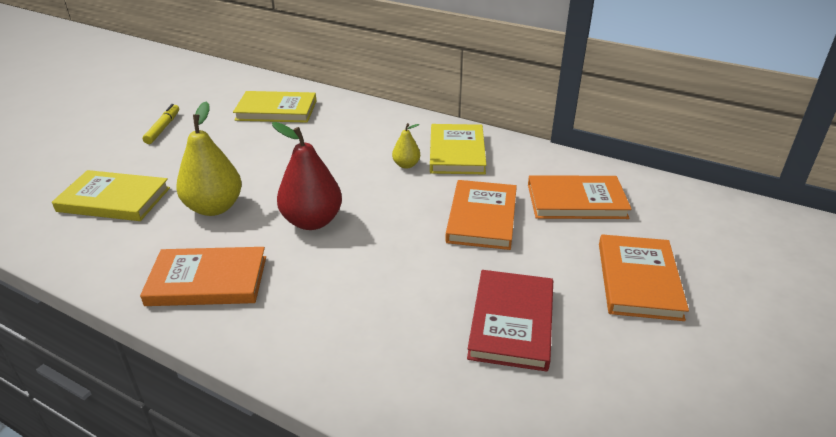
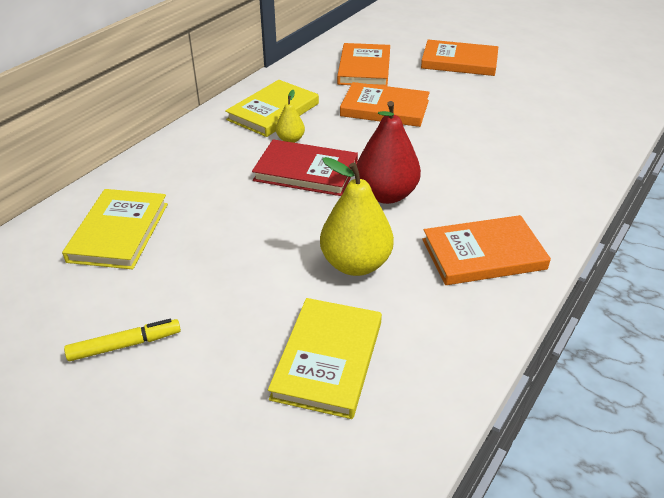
camera: 85 degrees left, 5 degrees up
(163, 128) = (125, 345): yellow marker -> yellow marker turned 150 degrees clockwise
(207, 281) = (483, 254): orange book -> orange book turned 75 degrees clockwise
(457, 152) = (273, 112): yellow book -> yellow book turned 60 degrees counterclockwise
(511, 322) = (509, 108): red book -> red book (306, 171)

